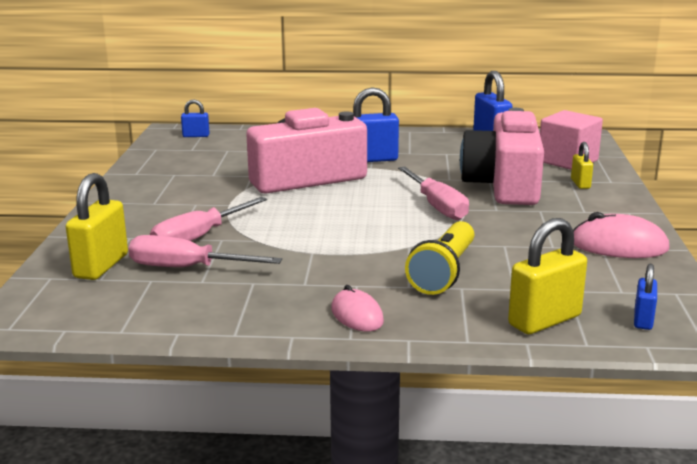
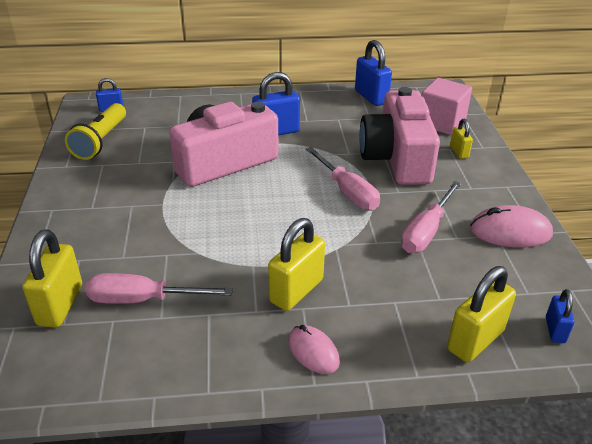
camera: 10 degrees left, 15 degrees up
(199, 237) = (144, 254): pink screwdriver -> pink screwdriver (426, 231)
(353, 272) = (296, 291): none -> yellow padlock
(444, 272) = (375, 282): yellow flashlight -> yellow flashlight (101, 141)

